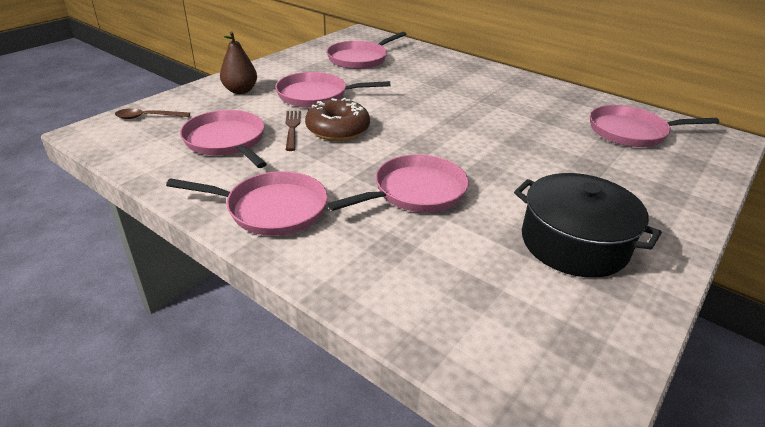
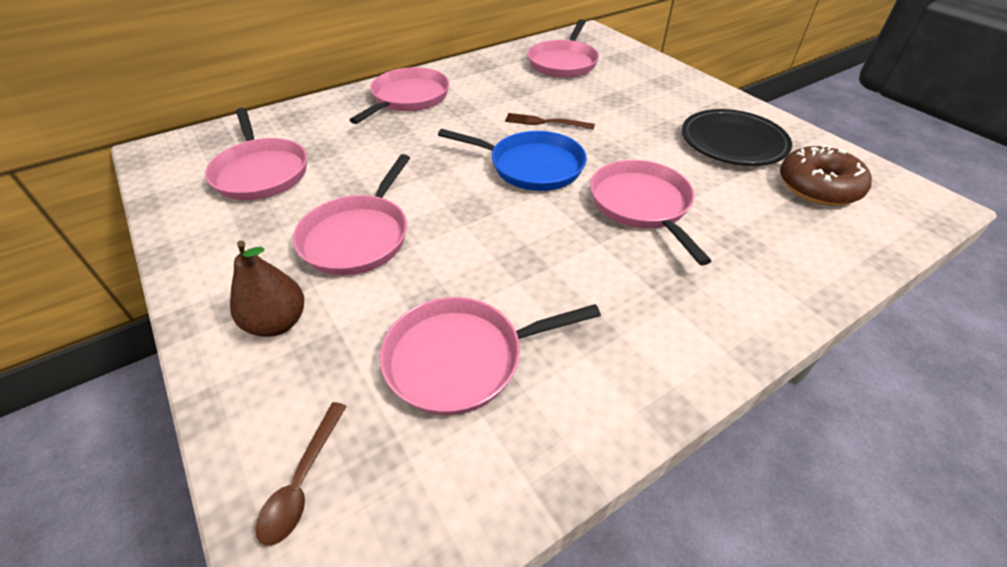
camera: 70 degrees left, 10 degrees up
(272, 209) = (663, 327): pink pan -> pink pan (408, 98)
(292, 128) = (452, 277): brown fork -> brown fork (545, 122)
(338, 129) = (477, 234): brown donut -> brown donut (818, 187)
(434, 138) = (532, 166): none -> blue pan
(574, 243) = (733, 142): black pot -> black plate

